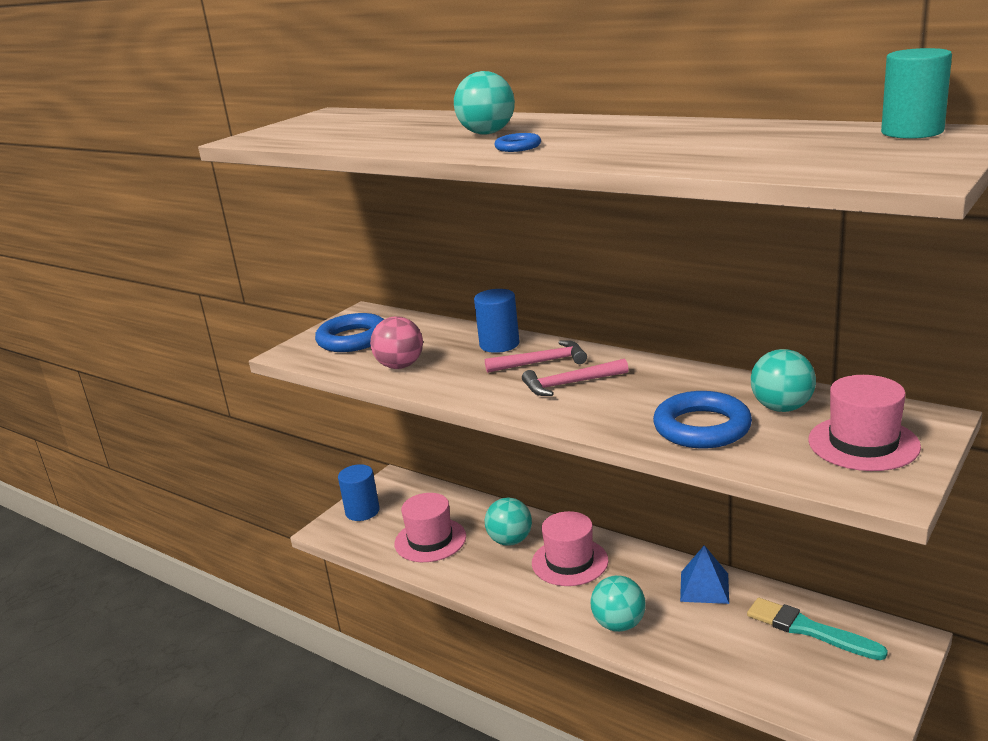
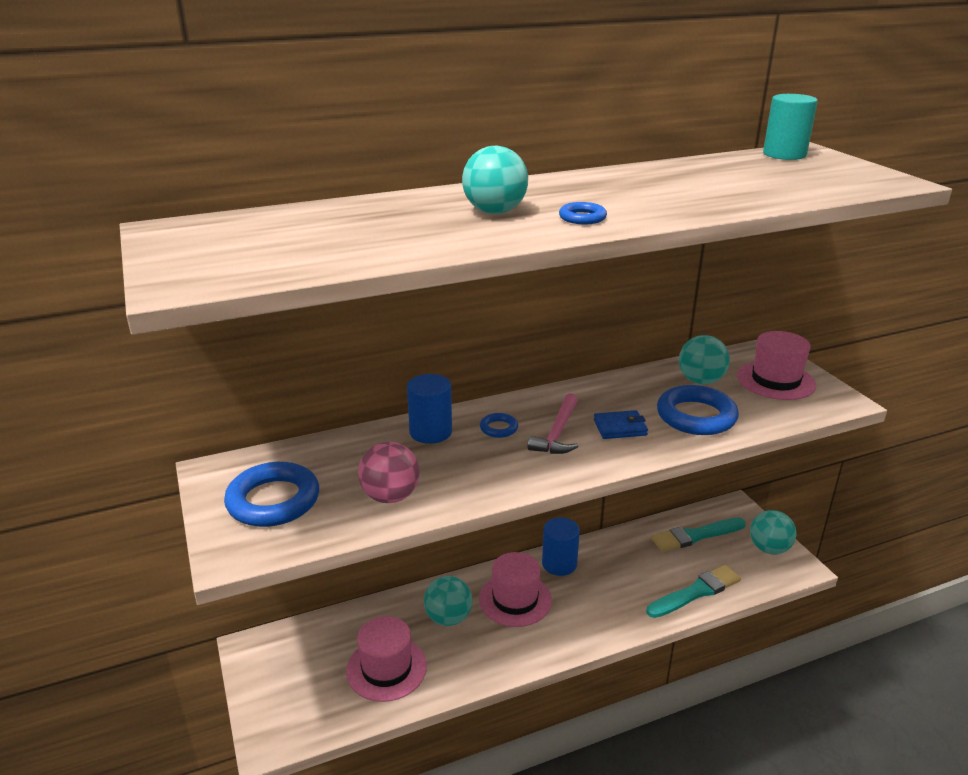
camera: 60 degrees left, 5 degrees up
(362, 511) = (275, 696): blue cylinder -> blue cylinder (559, 564)
(542, 362) = (498, 428): pink hammer -> blue ring
(619, 624) = (615, 614): turquoise ball -> turquoise ball (769, 548)
(621, 403) = (620, 427): none -> blue wallet
(704, 587) = (613, 552): blue pyramid -> none
(716, 663) = (695, 592): none -> turquoise brush

